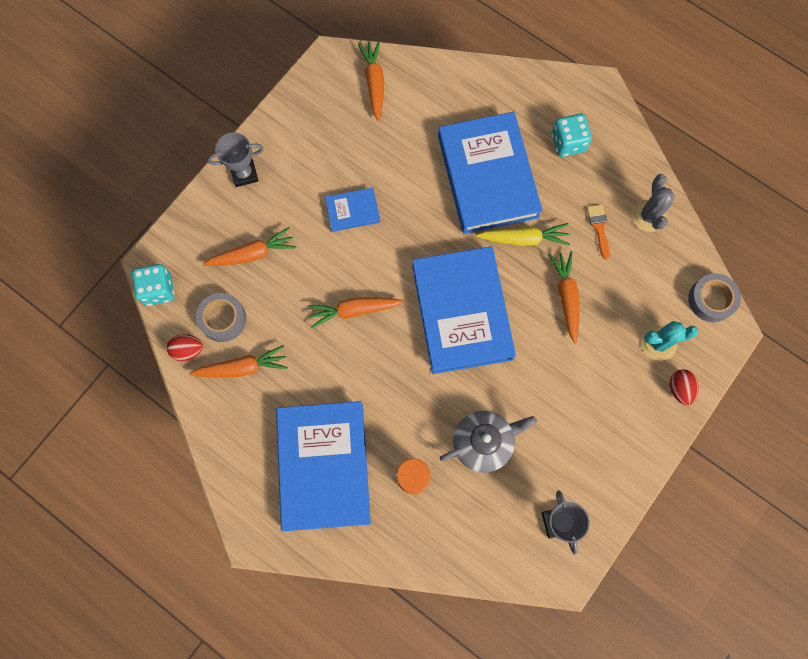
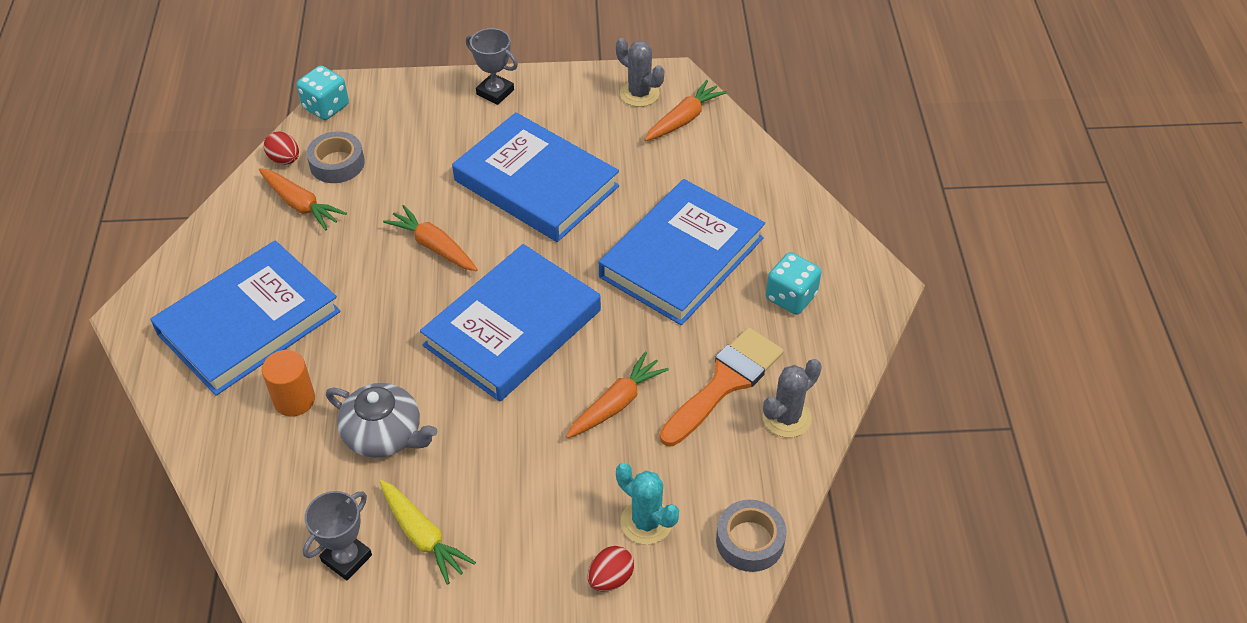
camera: 50 degrees right, 25 degrees down
(252, 254) = (421, 144): orange carrot -> none
(327, 90) = (639, 94): none -> grey cactus
(352, 211) = (536, 183): blue book -> blue book, size x2.25
(524, 239) = (644, 327): yellow carrot -> yellow carrot (423, 536)
(599, 228) = (725, 382): orange brush -> orange brush, size x2.07

